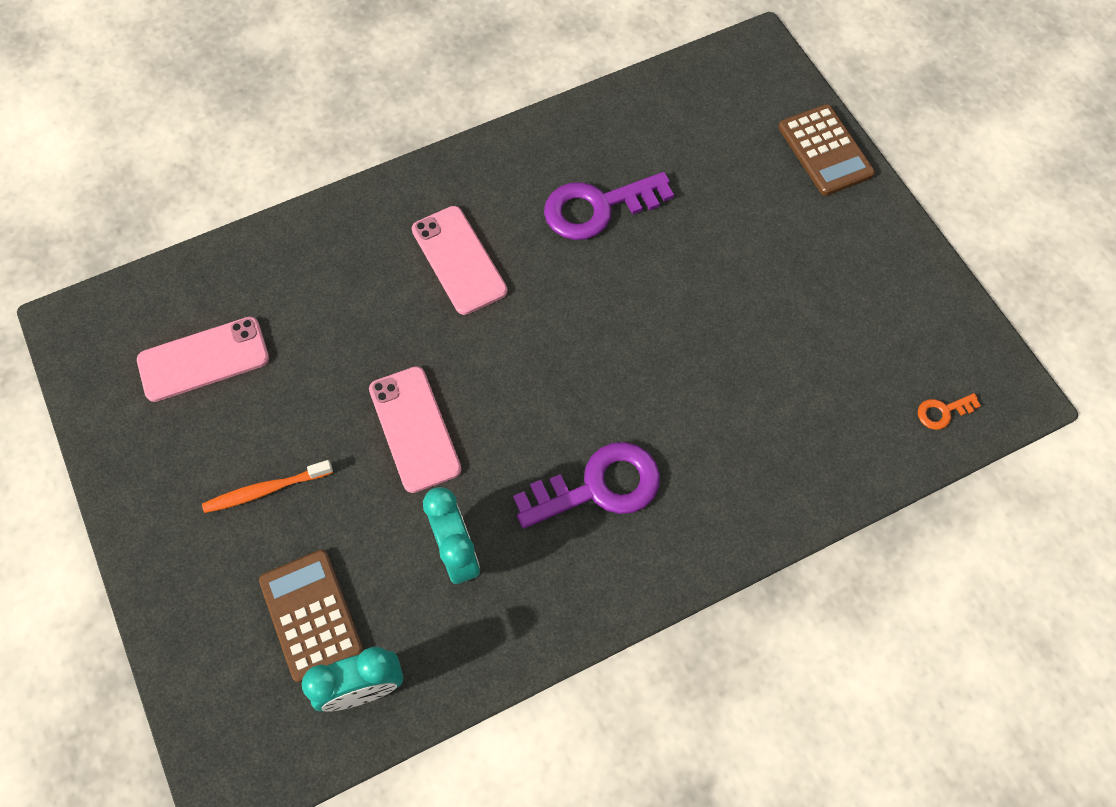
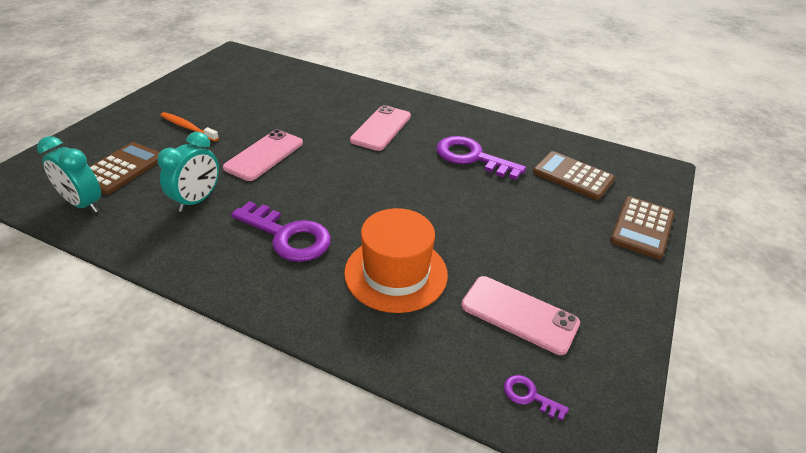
camera: 50 degrees right, 25 degrees down
(203, 359) = (246, 86): pink phone -> pink phone (519, 314)
(706, 139) = (573, 176): none -> brown calculator
(731, 417) = (396, 273): none -> orange hat
(943, 412) = (529, 396): orange key -> purple key

